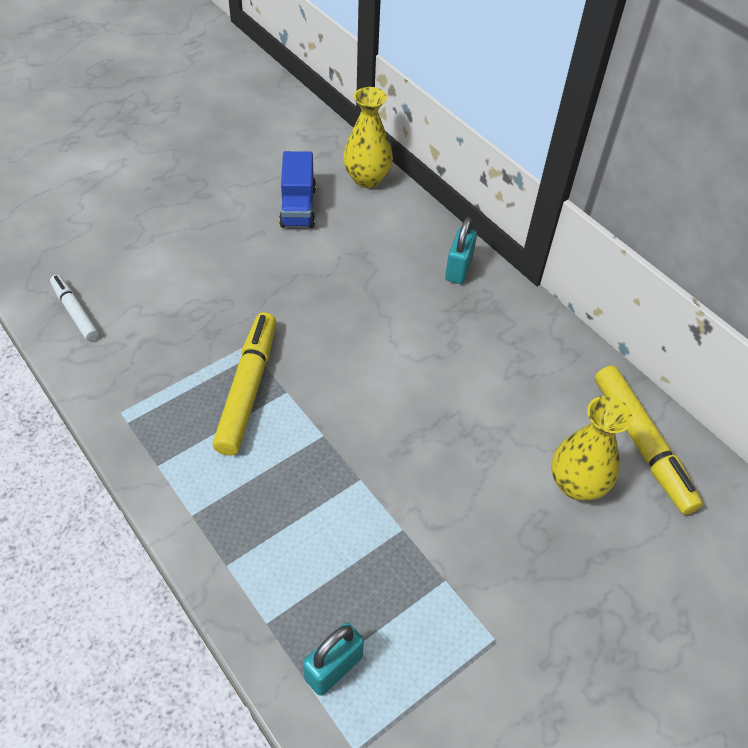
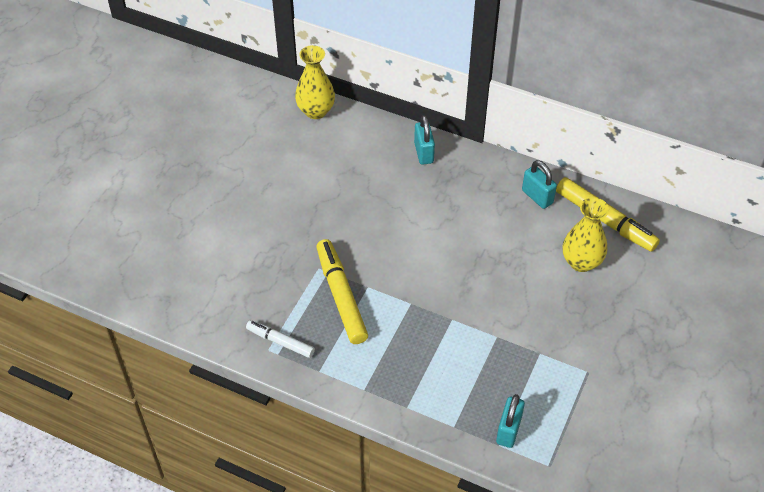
camera: 25 degrees left, 0 degrees up
(75, 312) = (181, 299): white marker -> white marker (280, 342)
(298, 207) = (281, 153): blue truck -> none
(567, 376) = (537, 196): none -> turquoise padlock

